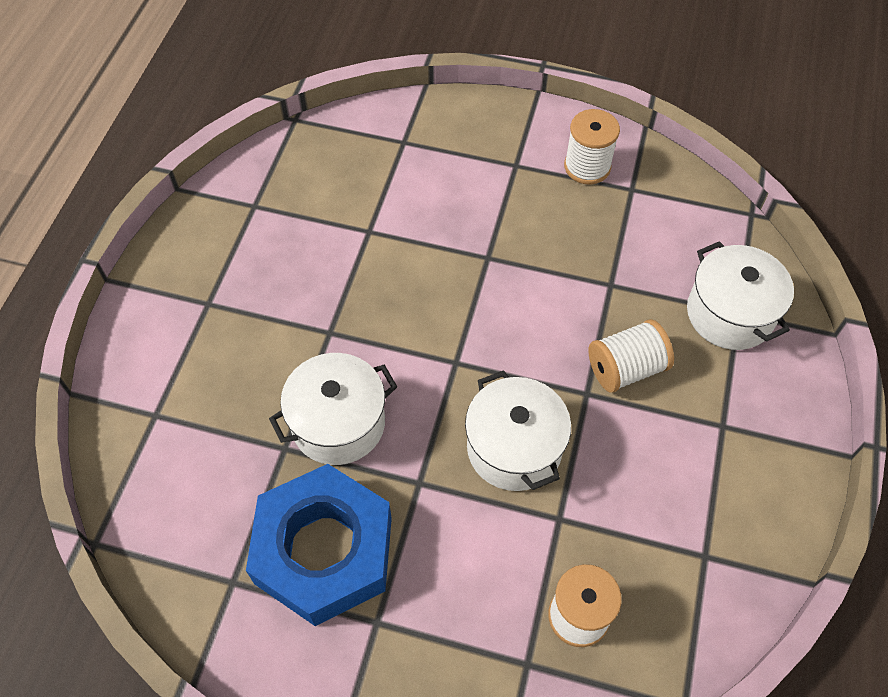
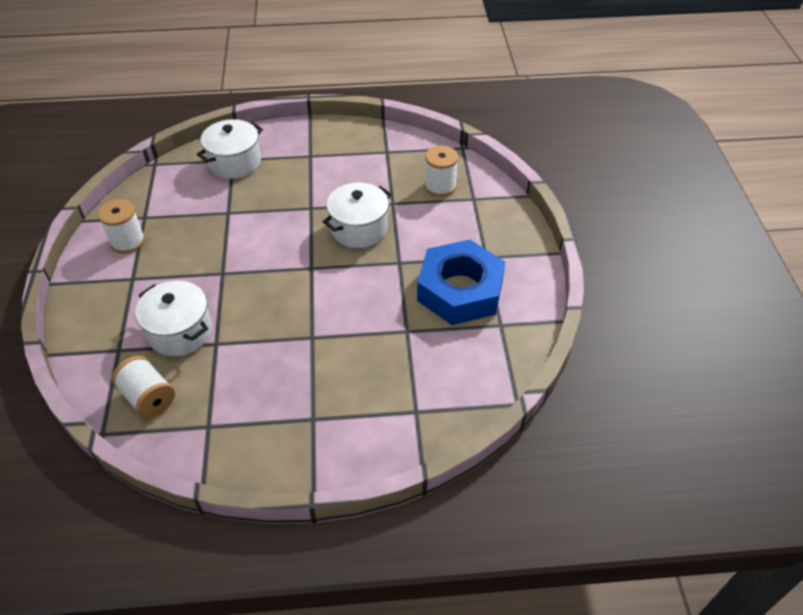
camera: 110 degrees left, 10 degrees down
(338, 423) = (378, 310): white pot -> white pot (180, 331)
(626, 368) = (287, 195): white spool -> white spool (148, 397)

